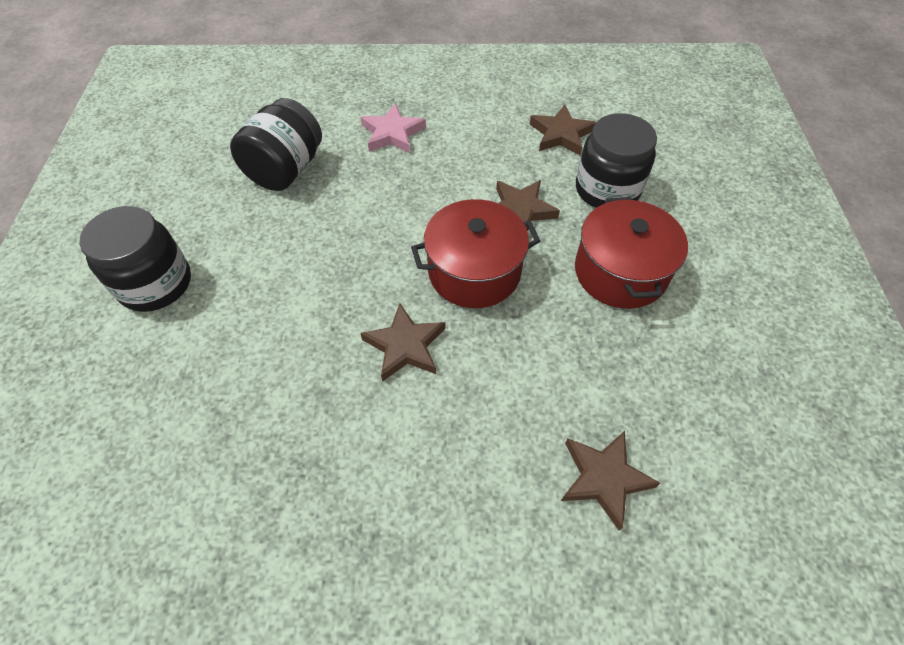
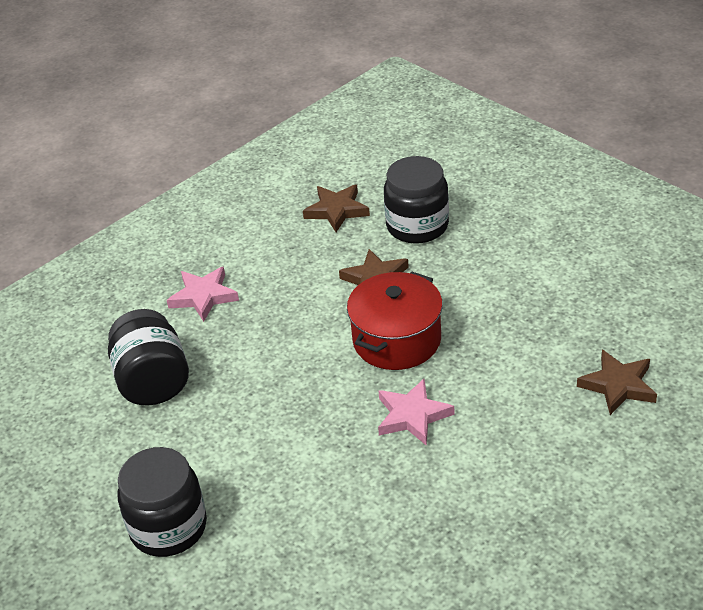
camera: 40 degrees left, 15 degrees down
(405, 346) = (412, 416): brown star -> pink star
(620, 272) = (490, 270): red pot -> none

